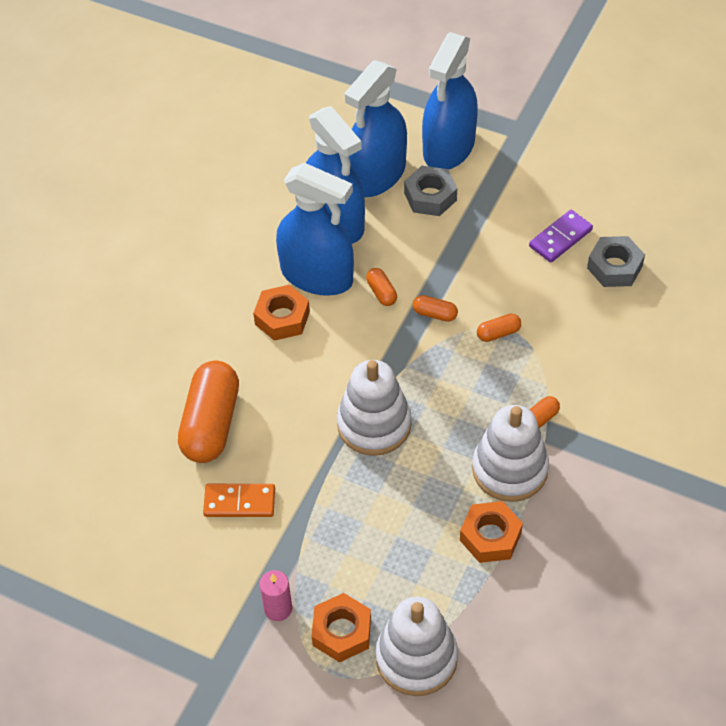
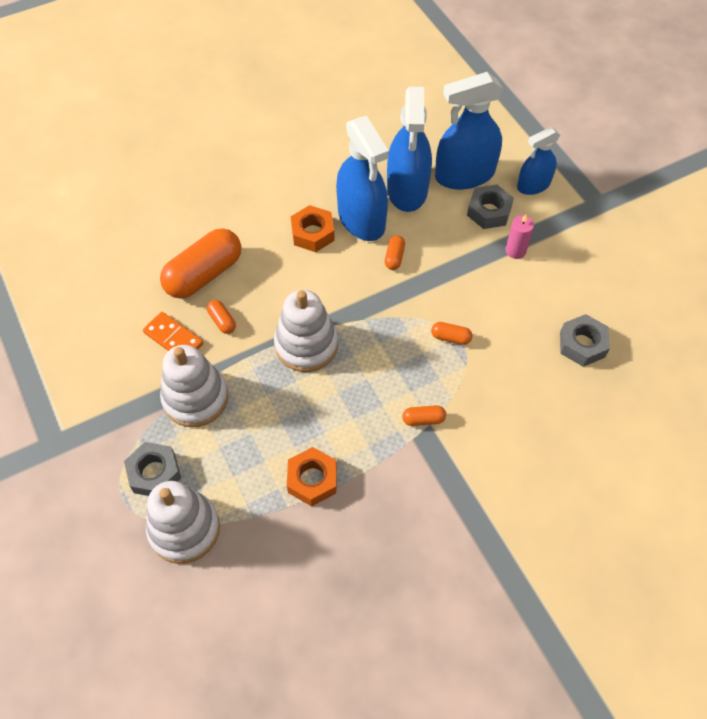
camera: 35 degrees right, 5 degrees up
(278, 608) = (130, 427): pink candle -> pink candle (515, 250)
(342, 632) = (154, 473): orange nut -> grey nut
(435, 314) = (418, 295): orange capsule -> orange capsule (222, 321)
(449, 147) = (533, 185): blue spray bottle -> blue spray bottle, size x0.60
(509, 469) = (370, 441): white stacking toy -> white stacking toy (195, 398)
(560, 238) = (559, 298): purple domino -> none

